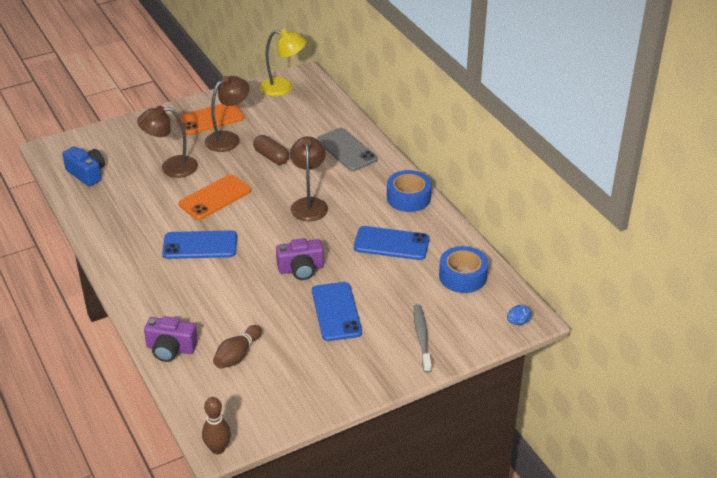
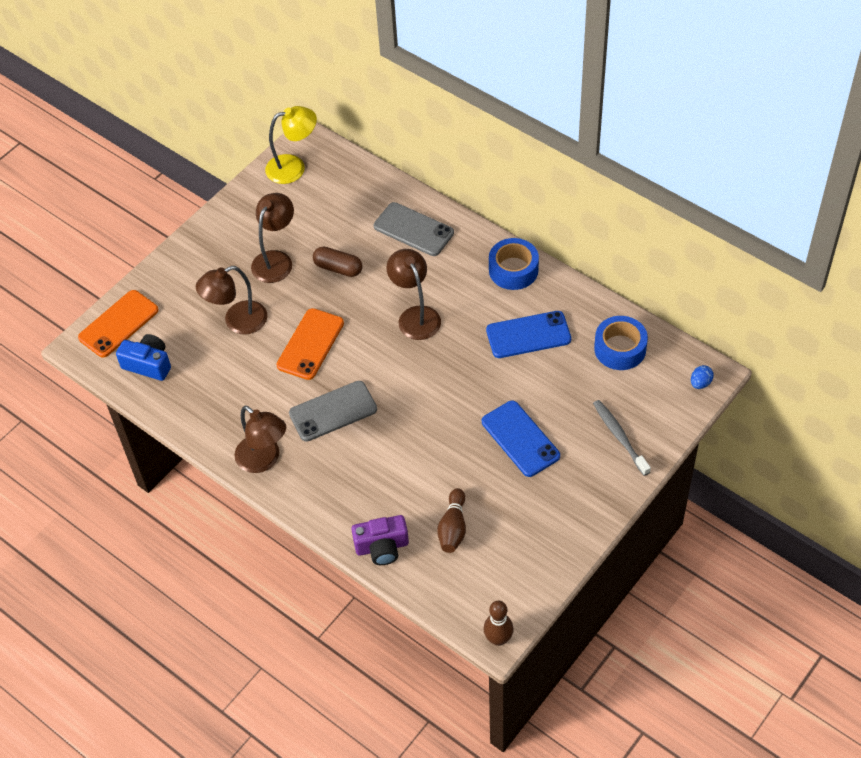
camera: 20 degrees left, 15 degrees up
(124, 260) = (264, 460): none -> brown lamp
(200, 245) = (333, 411): blue phone -> grey phone
(210, 119) = (238, 240): orange phone -> orange phone (118, 324)
(301, 269) = (455, 401): purple camera -> none

